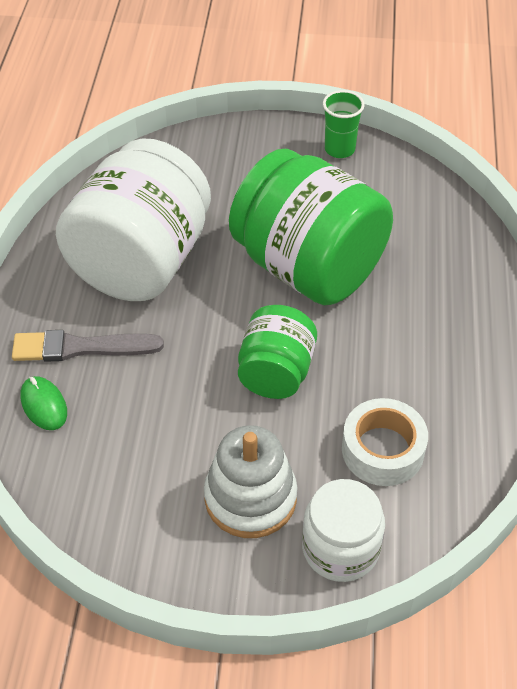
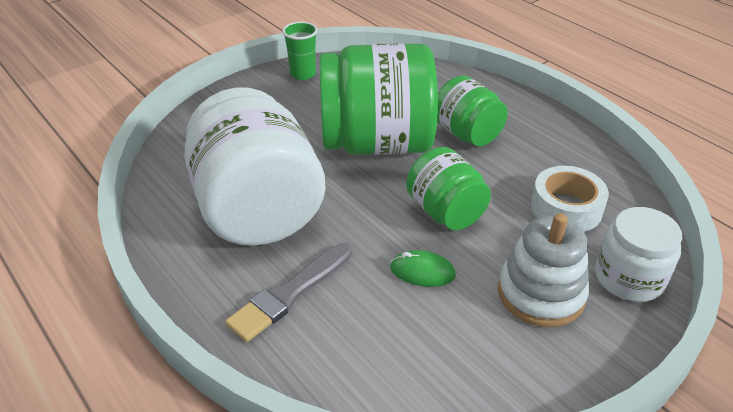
camera: 45 degrees left, 10 degrees down
(44, 405) = (316, 353): green mouse -> green mouse (422, 272)
(401, 314) = (467, 134): none -> green jar

